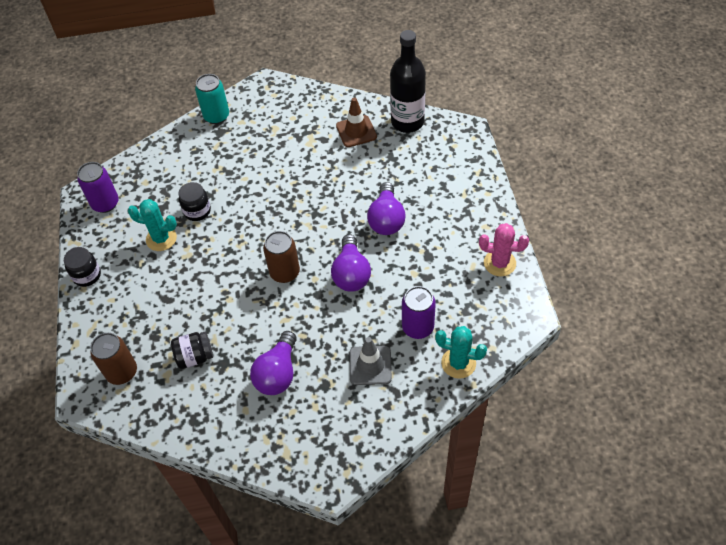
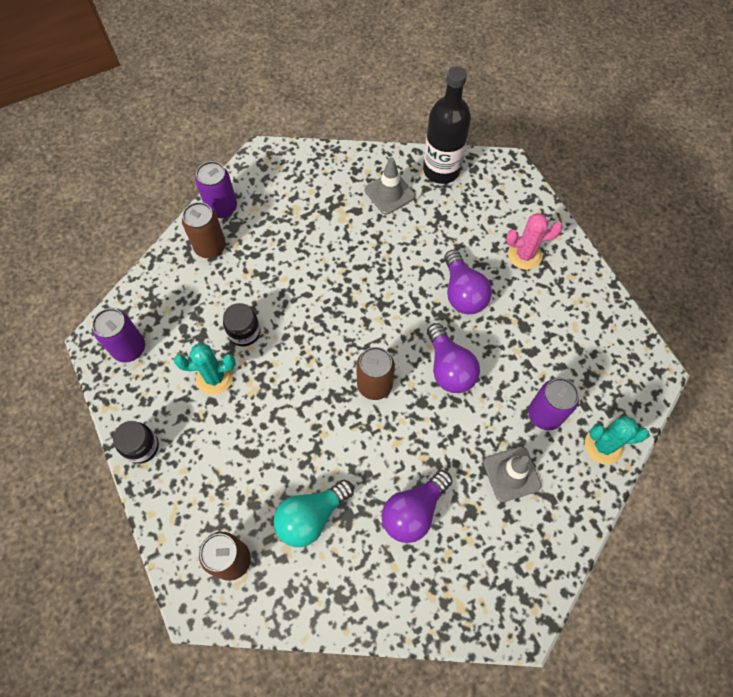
camera: 20 degrees left, 10 degrees up
(195, 357) = (311, 517): black jar -> turquoise light bulb
(196, 143) = (210, 247): none -> brown can
(216, 116) = (222, 207): turquoise can -> purple can
(278, 373) = (414, 511): purple light bulb -> purple light bulb turned 45 degrees clockwise
(356, 131) = (389, 193): brown traffic cone -> grey traffic cone
(499, 263) = (601, 316): pink cactus -> pink cactus (524, 255)

